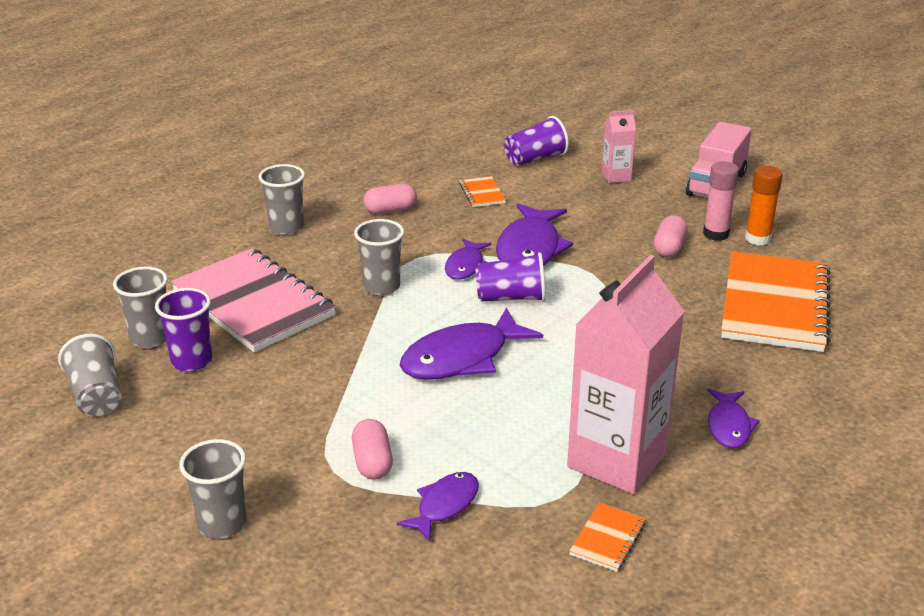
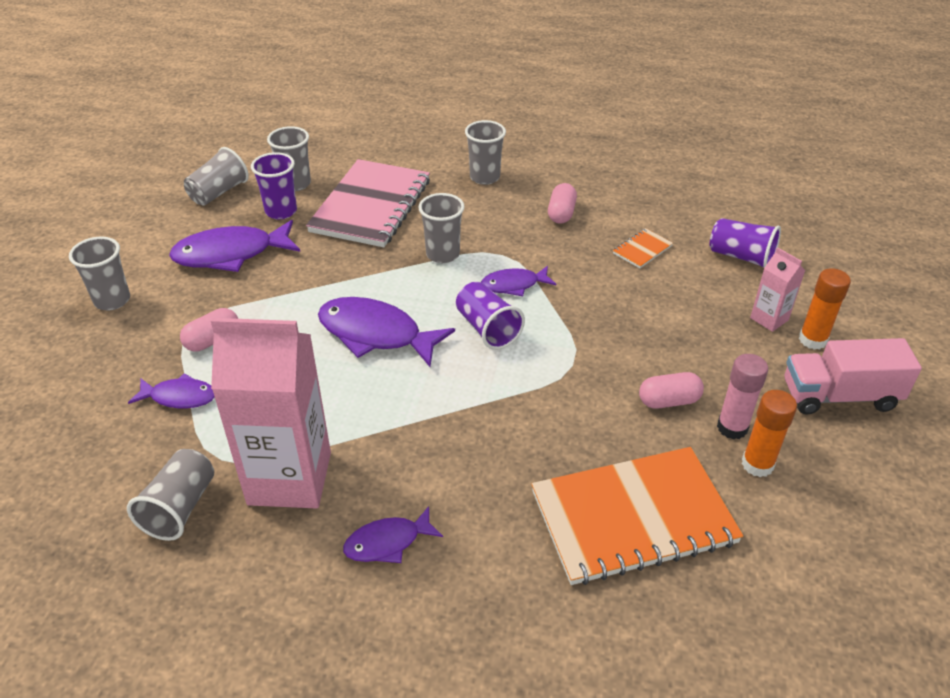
camera: 60 degrees right, 10 degrees up
(390, 210) = (561, 213): pink capsule -> pink capsule turned 60 degrees clockwise
(530, 249) = (576, 311): purple fish -> purple fish (230, 254)
(607, 539) = (180, 507): orange notebook -> grey cup
(653, 170) = (812, 340): none -> orange glue stick

